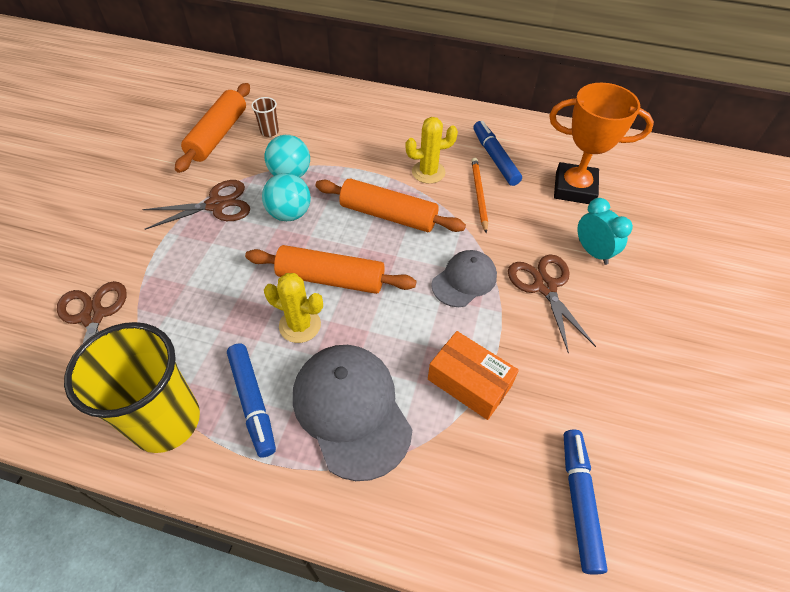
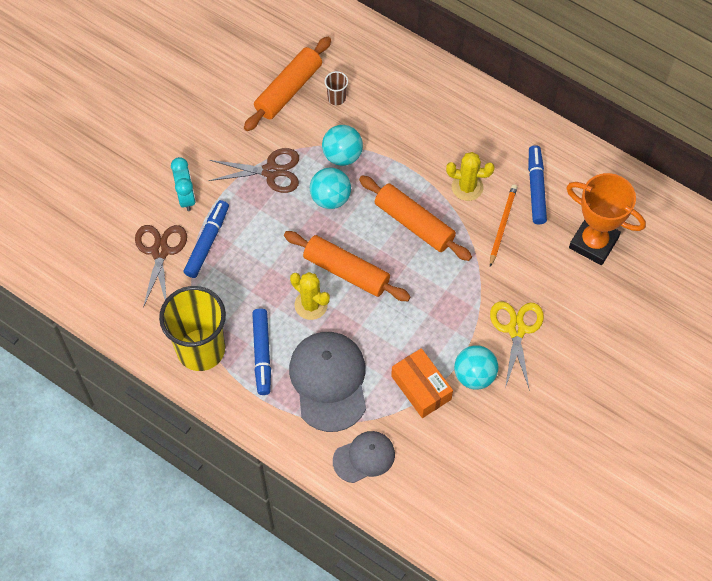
camera: 20 degrees right, 10 degrees up
(464, 280) = (453, 304): grey cap -> grey cap (364, 457)
(525, 348) = (474, 375): none -> turquoise ball
(545, 286) = (516, 329): brown scissors -> yellow scissors
(579, 501) = (459, 488): blue marker -> blue marker (207, 242)
(593, 252) = (574, 310): turquoise clock -> turquoise clock (186, 197)

